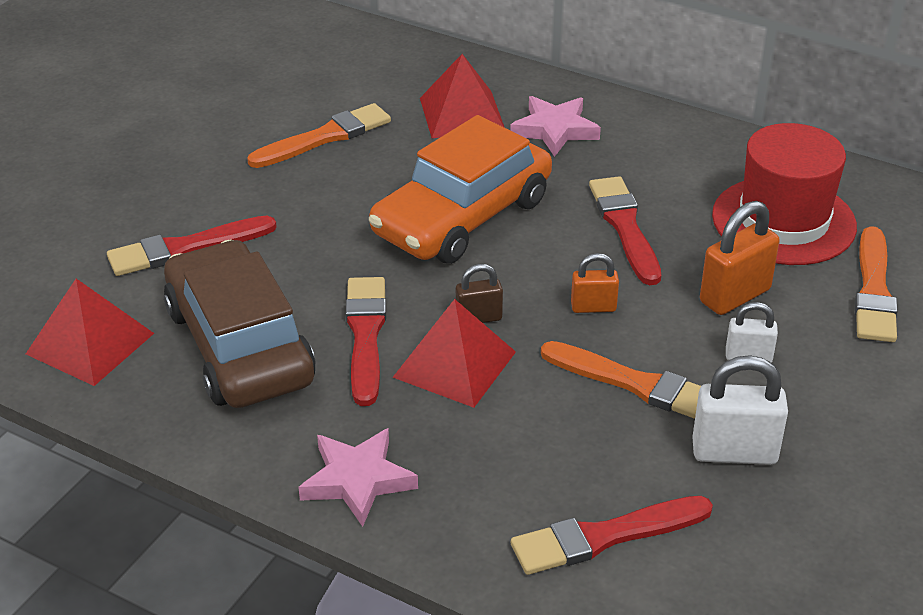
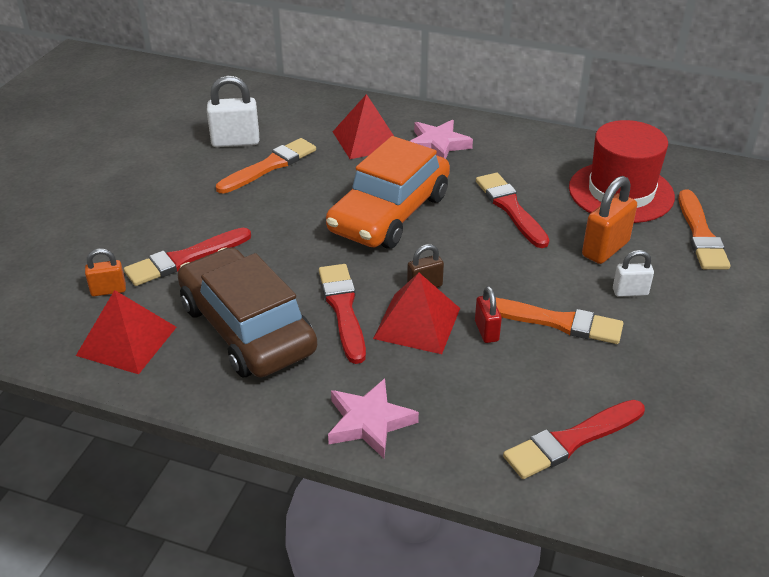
camera: 10 degrees left, 0 degrees up
(540, 385) = (486, 331): none -> red padlock
(593, 307) = (506, 268): orange padlock -> orange padlock (108, 290)
(734, 452) = (644, 363): white padlock -> white padlock (235, 142)

